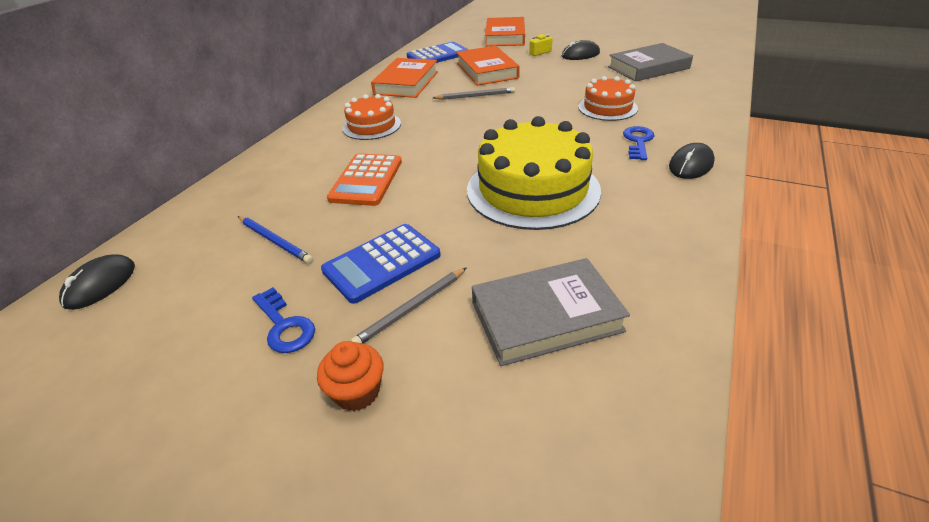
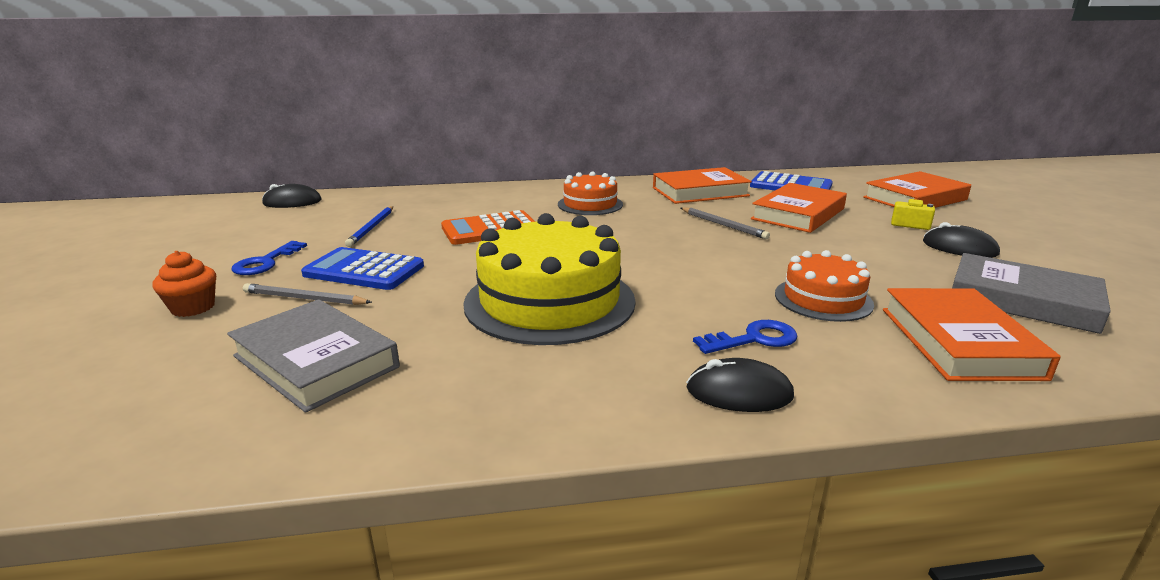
camera: 55 degrees right, 15 degrees down
(677, 97) = (958, 342): none -> orange book

